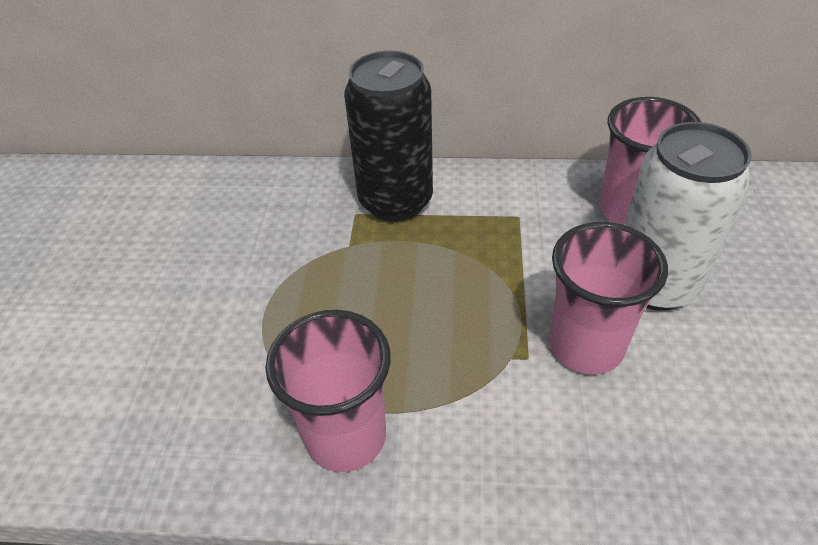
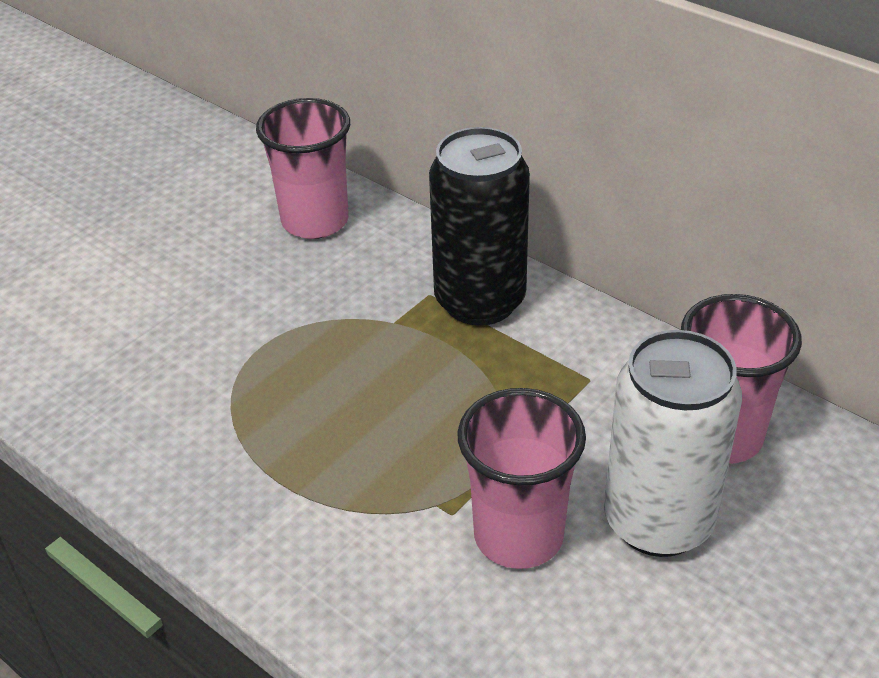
camera: 35 degrees right, 5 degrees down
(346, 436) = (232, 483): pink cup -> pink cup (315, 221)

